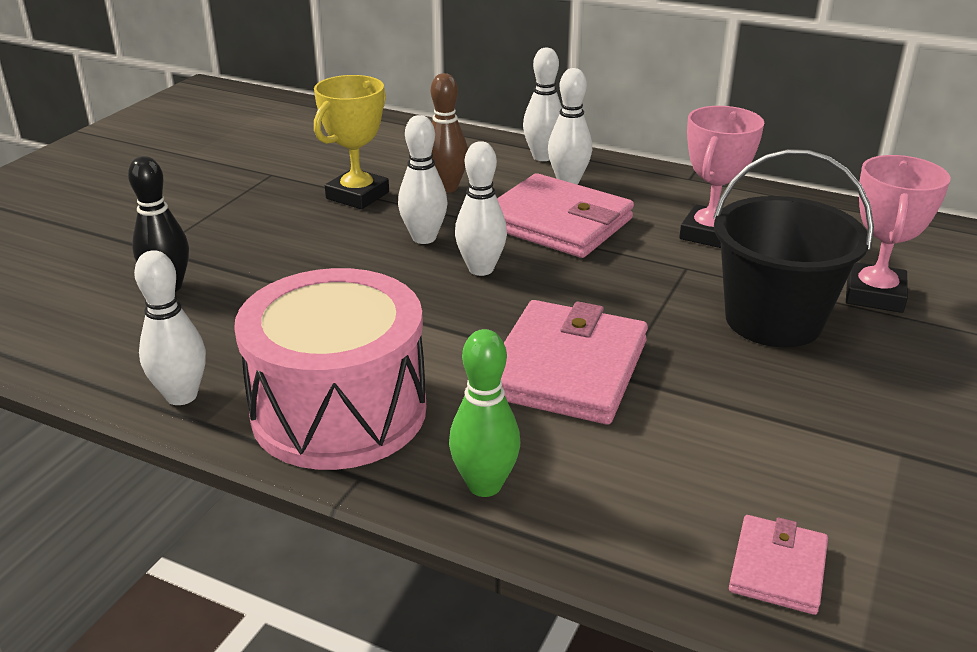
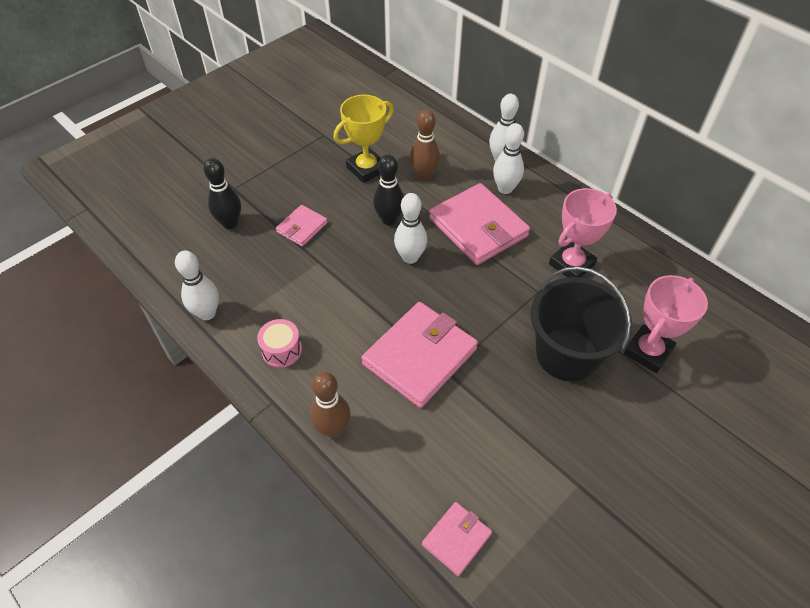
camera: 20 degrees right, 20 degrees up
(292, 269) = (302, 227): none -> pink wallet
(339, 411) = (282, 350): pink drum -> pink drum, size x0.40
(424, 238) = (389, 219): white bowling pin -> black bowling pin
(484, 485) = (333, 429): green bowling pin -> brown bowling pin

